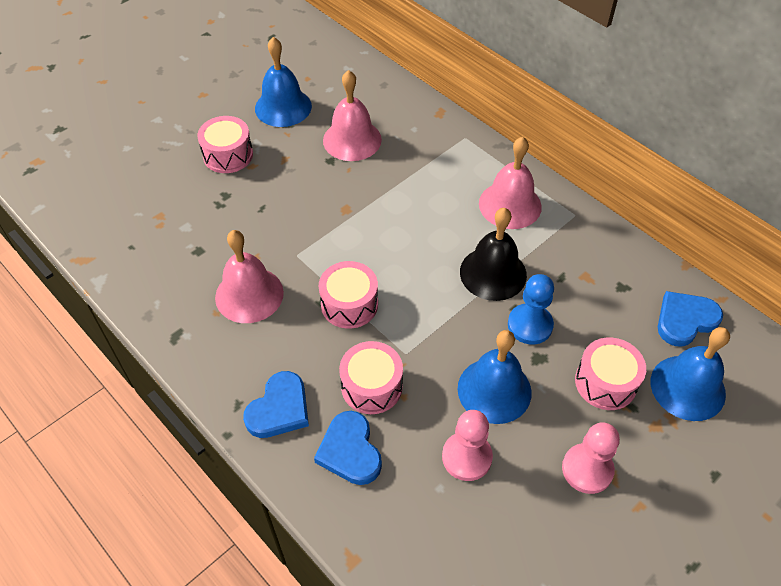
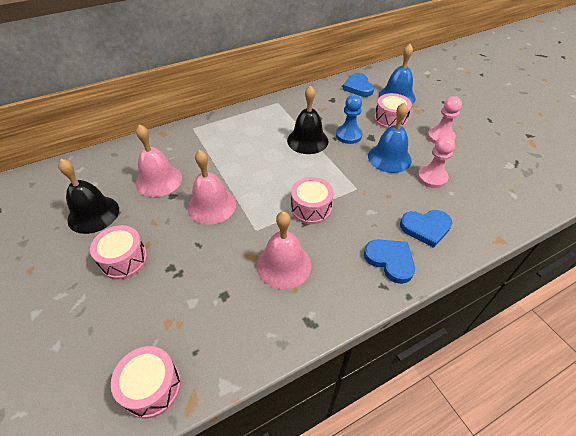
camera: 75 degrees left, 5 degrees down
(283, 107) = (93, 214): blue bell -> black bell
(371, 386) = (379, 209): pink drum -> pink drum (152, 387)
(510, 205) = (258, 123): pink bell -> pink bell (212, 205)

